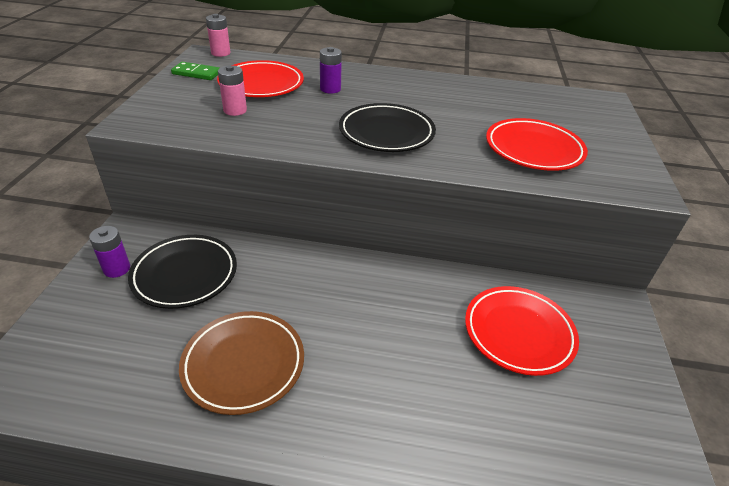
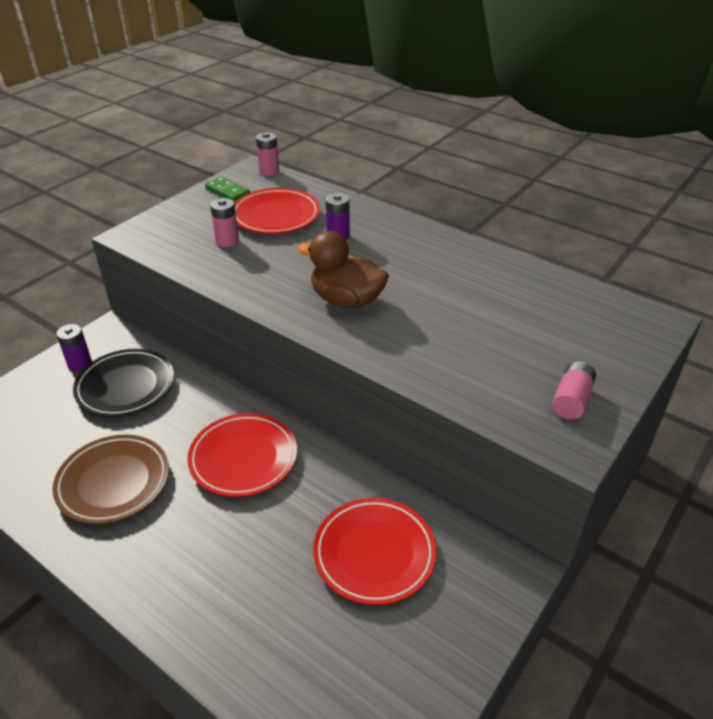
camera: 30 degrees right, 0 degrees up
(386, 133) = (346, 300): black plate -> brown duck
(533, 149) = (488, 361): red plate -> red plate (243, 458)
(612, 160) = (571, 400): none -> pink battery

